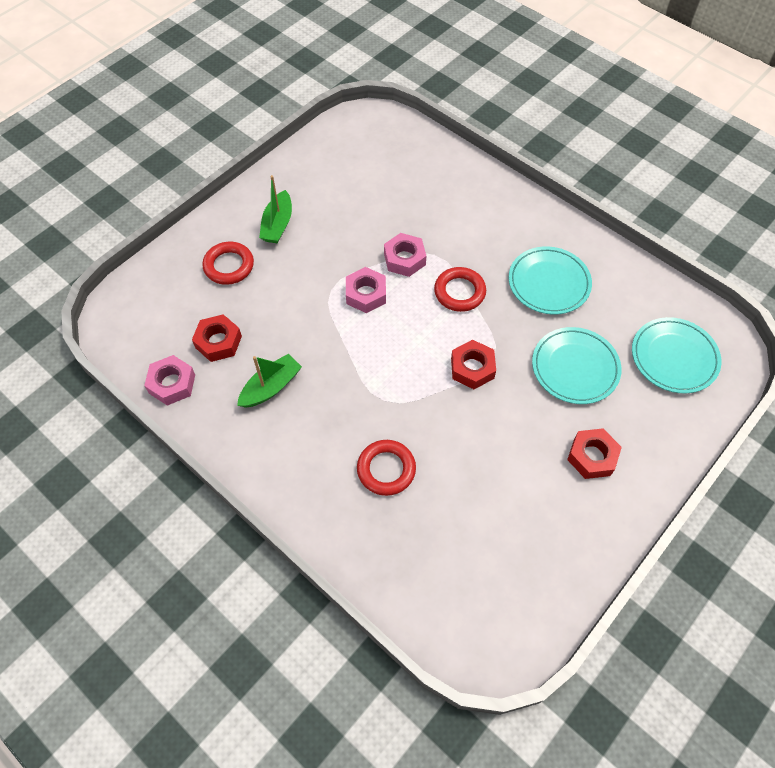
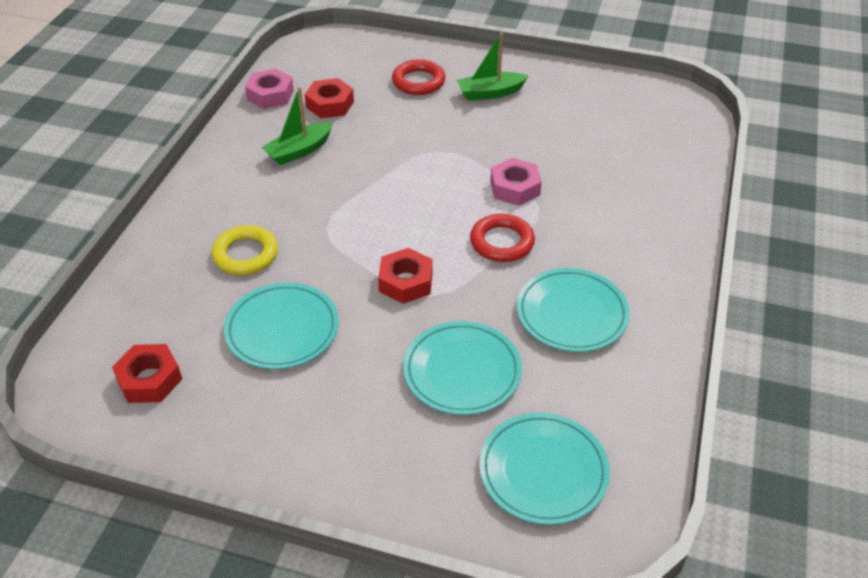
camera: 65 degrees right, 15 degrees down
(271, 387) = (299, 151): green boat -> green boat turned 120 degrees clockwise
(366, 294) = (448, 175): pink nut -> none
(386, 469) = (246, 254): red ring -> yellow ring
(485, 468) = (282, 329): none -> turquoise plate
(592, 456) = (343, 421): red nut -> red nut (149, 379)

